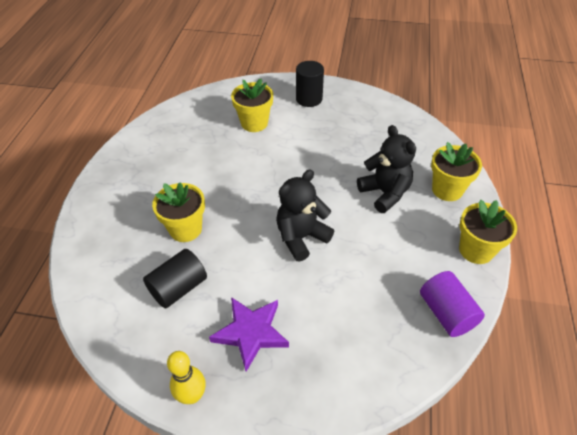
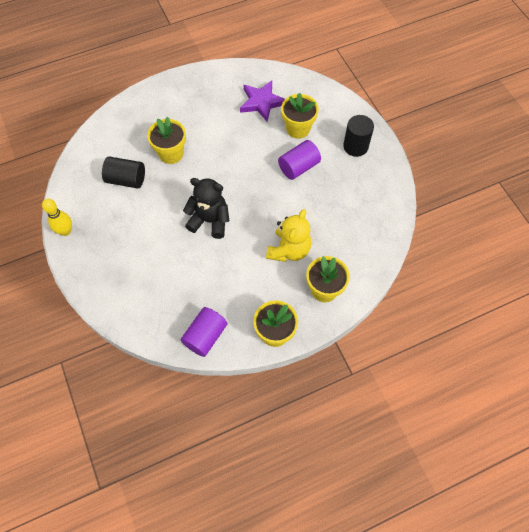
camera: 55 degrees right, 15 degrees up
(251, 333) = (120, 235): purple star -> purple star (262, 102)
(297, 142) = (298, 167): none -> purple cylinder
(385, 193) = (289, 250): black teddy bear -> yellow teddy bear

